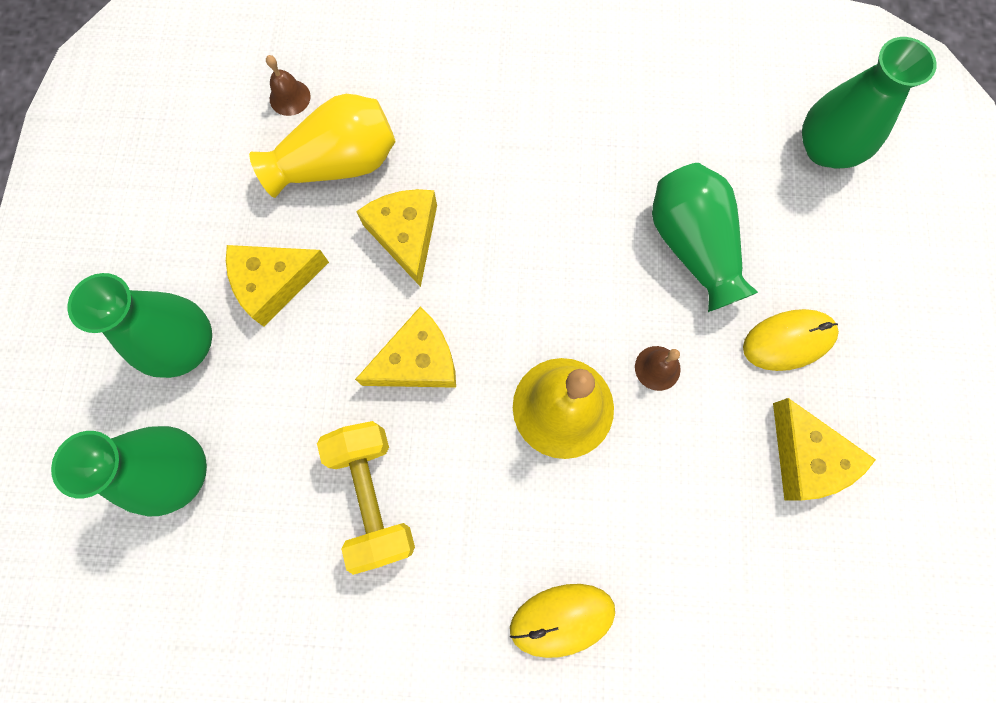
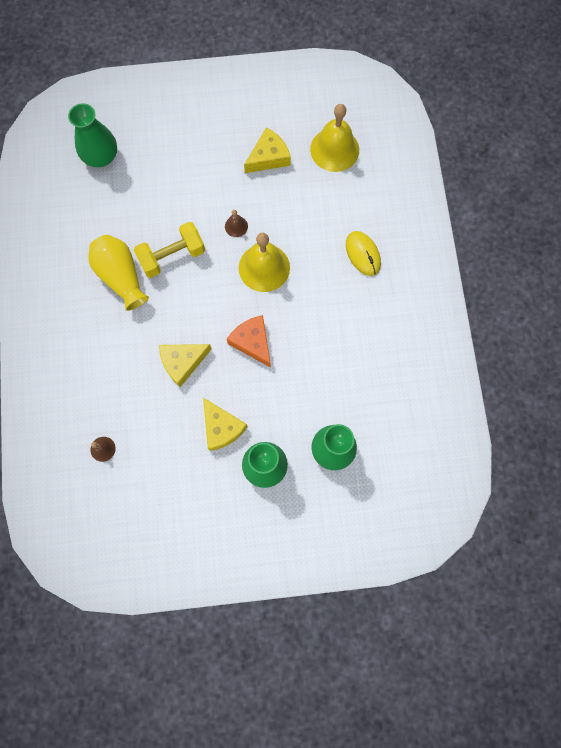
camera: 100 degrees left, 0 degrees up
(338, 164) = (143, 410): yellow vase -> yellow vase (121, 277)
(373, 496) = (325, 350): yellow dumbbell -> yellow dumbbell (172, 256)
(418, 361) = (252, 342): yellow cheese -> orange cheese
(692, 246) = (167, 216): green vase -> none
(788, 340) = (212, 168): yellow mouse -> none
(817, 607) = (334, 149): none -> yellow bell

